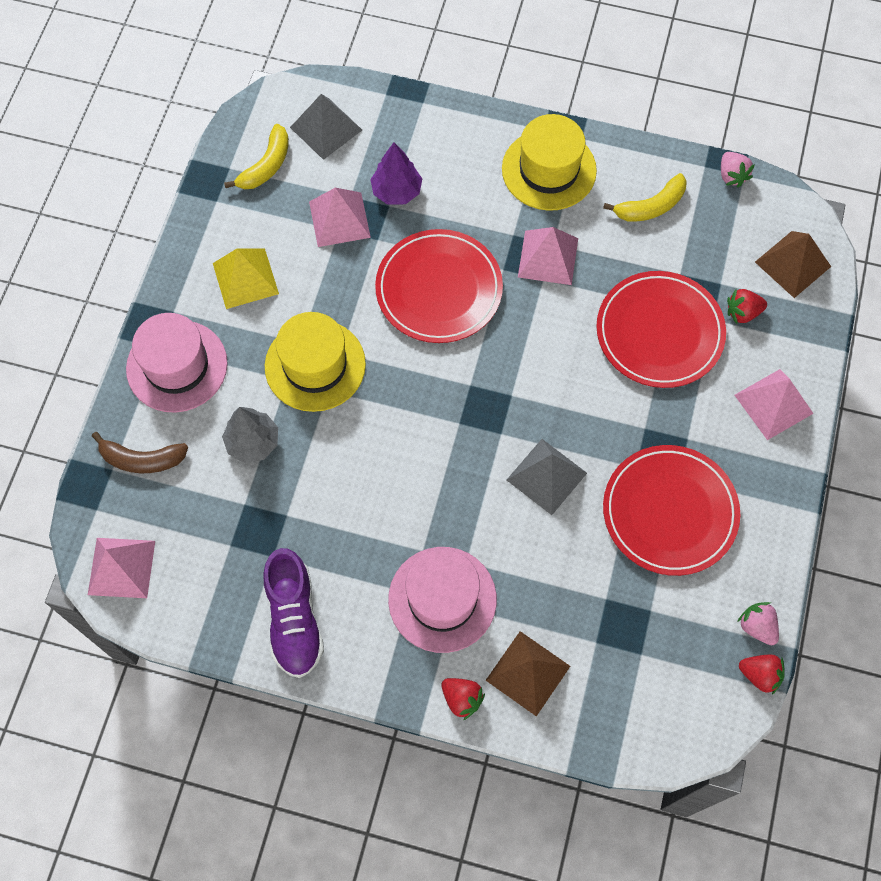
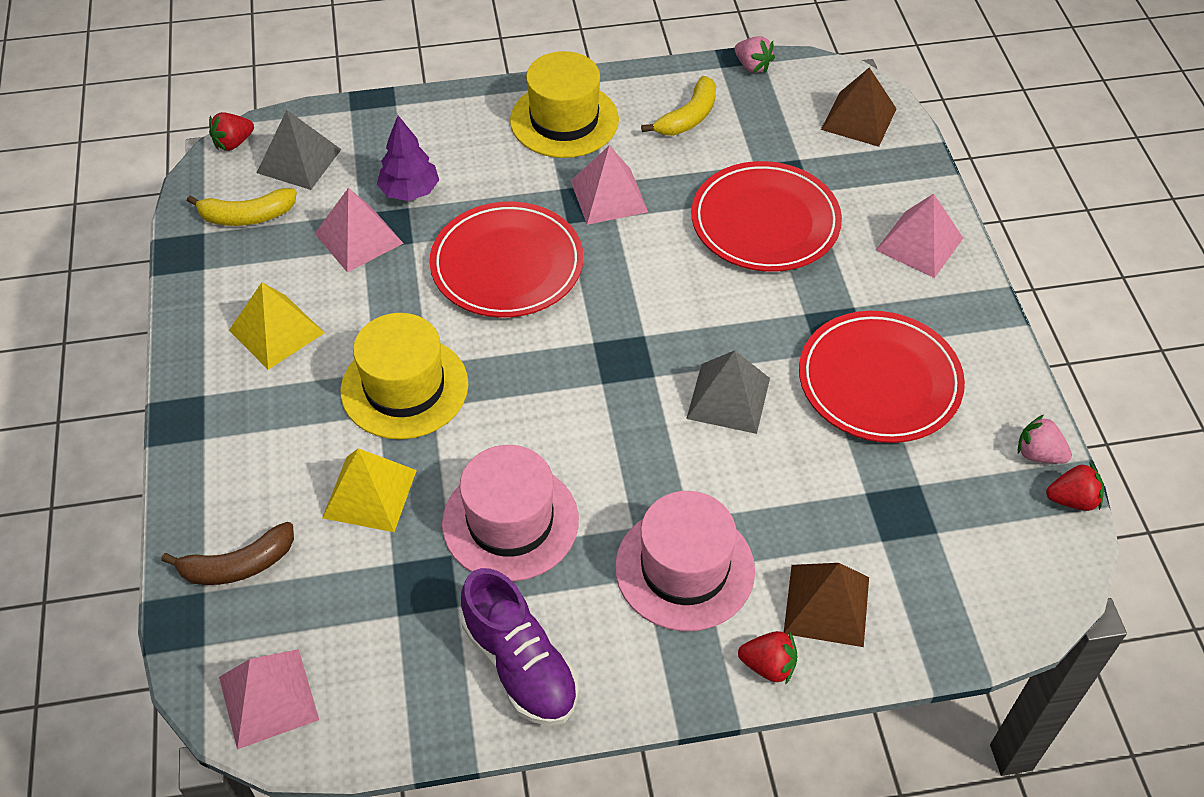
camera: 25 degrees left, 15 degrees down
(177, 366) = (235, 449): pink hat -> pink hat (510, 522)
(253, 442) = (370, 493): grey tree -> yellow pyramid
(266, 166) = (247, 216): yellow banana -> yellow banana turned 75 degrees clockwise
(742, 312) = (837, 176): red strawberry -> red strawberry (233, 143)

